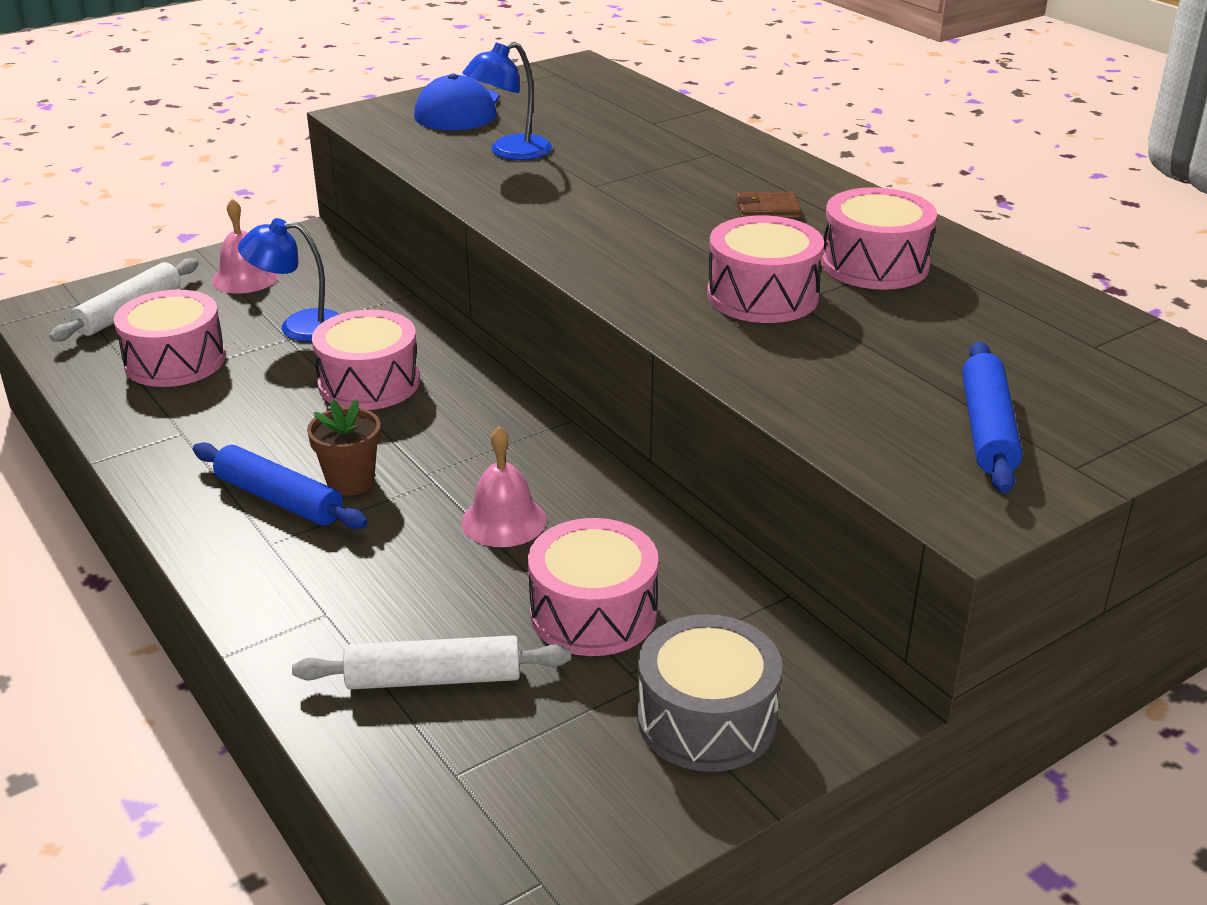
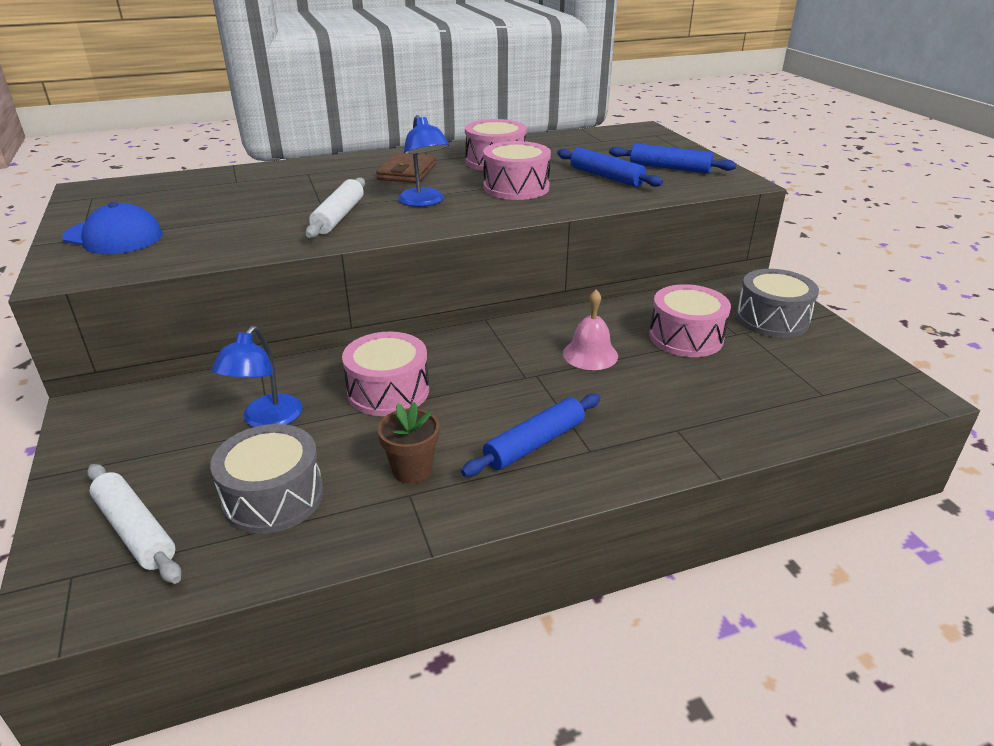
camera: 75 degrees left, 0 degrees up
(175, 361) = (273, 497): pink drum -> grey drum
(244, 278) = (138, 447): pink bell -> none
(350, 481) = (523, 409): brown flower pot -> brown flower pot (412, 470)
(434, 679) = (743, 394): white rolling pin -> white rolling pin (339, 216)
(510, 152) = (230, 227): blue lamp -> blue lamp (424, 202)
(767, 210) = (407, 172): brown wallet -> brown wallet, size x1.53
(878, 367) = (606, 177): none -> blue rolling pin

